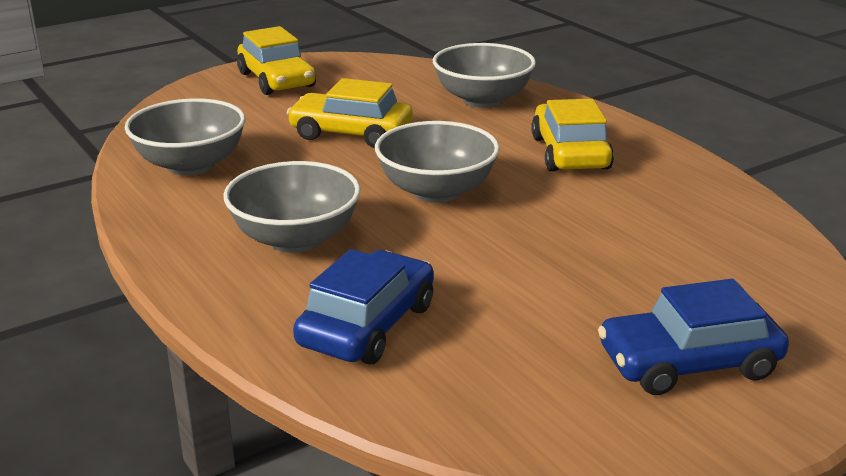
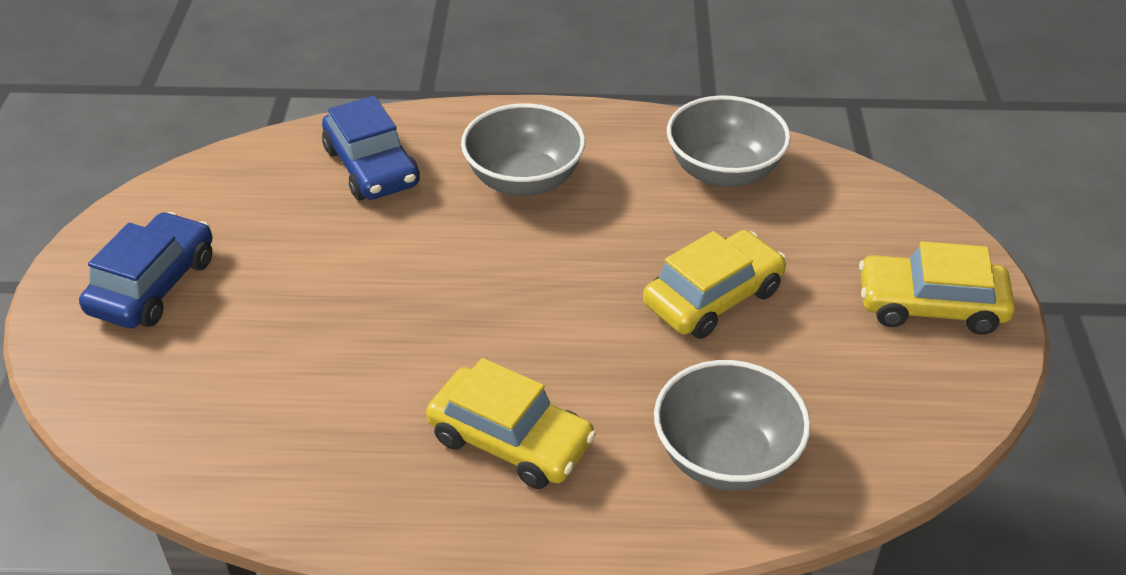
camera: 125 degrees right, 15 degrees up
(436, 191) = (525, 293): grey bowl -> none

